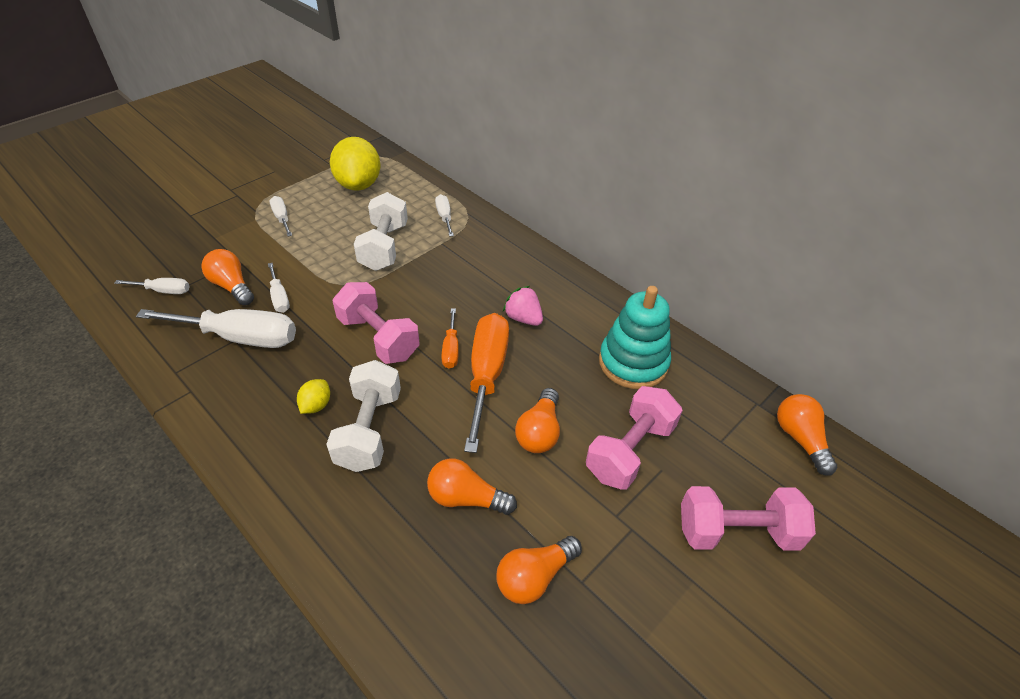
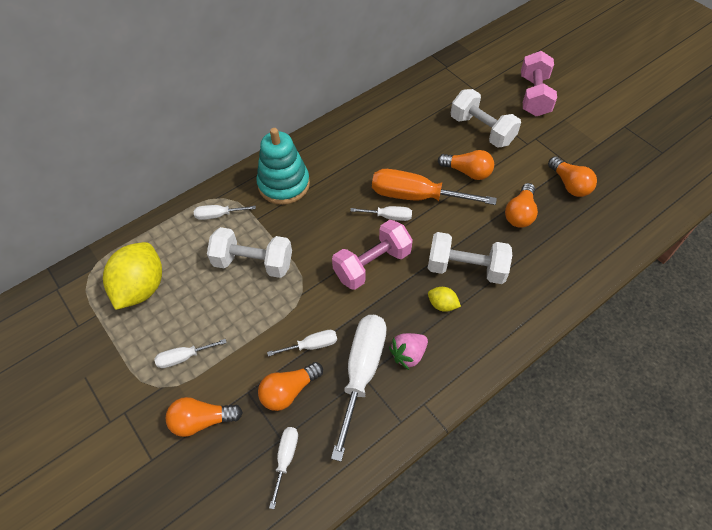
camera: 80 degrees left, 10 degrees up
(359, 184) = (141, 288): yellow lemon -> yellow lemon turned 75 degrees counterclockwise
(451, 349) = (389, 217): orange screwdriver -> white screwdriver
(523, 318) = (360, 170): pink strawberry -> pink strawberry (408, 354)
(629, 451) = (482, 130): pink dumbbell -> white dumbbell
(633, 363) = (409, 116): turquoise stacking toy -> turquoise stacking toy (284, 184)
(800, 439) = (472, 56): orange light bulb -> orange light bulb (202, 420)

